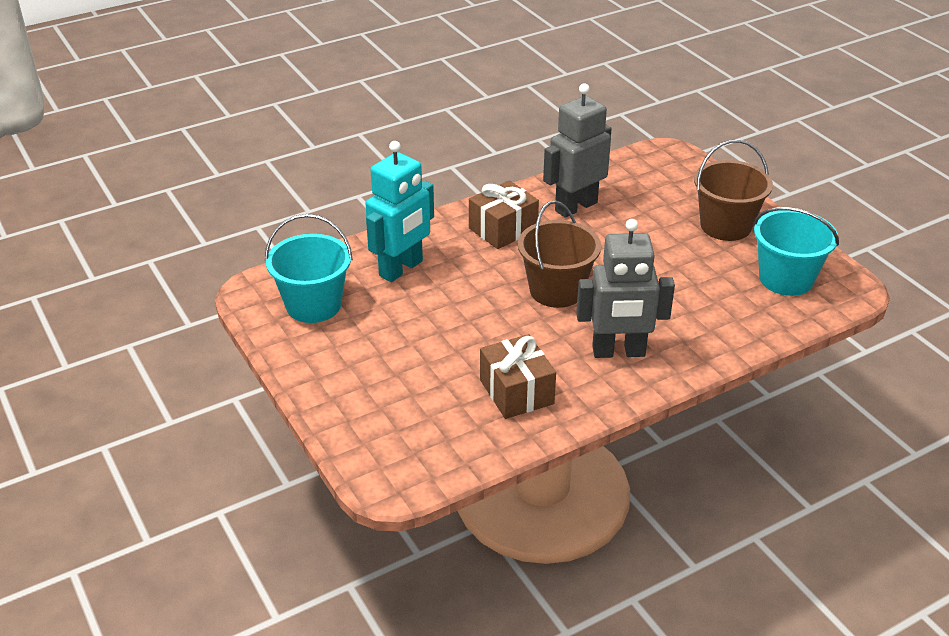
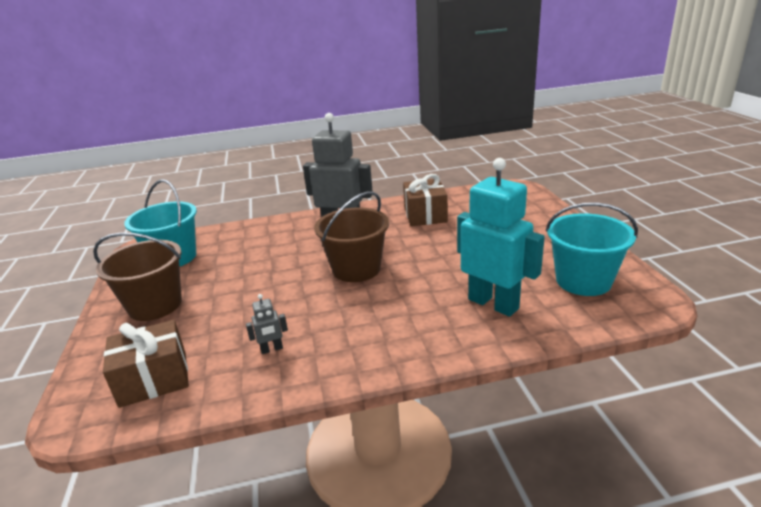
camera: 160 degrees left, 10 degrees down
(401, 269) = (493, 304): turquoise robot -> turquoise robot turned 75 degrees clockwise
(503, 229) = (370, 332): brown gift -> brown gift (154, 379)
(575, 206) = (272, 349): grey robot -> grey robot, size x0.40

